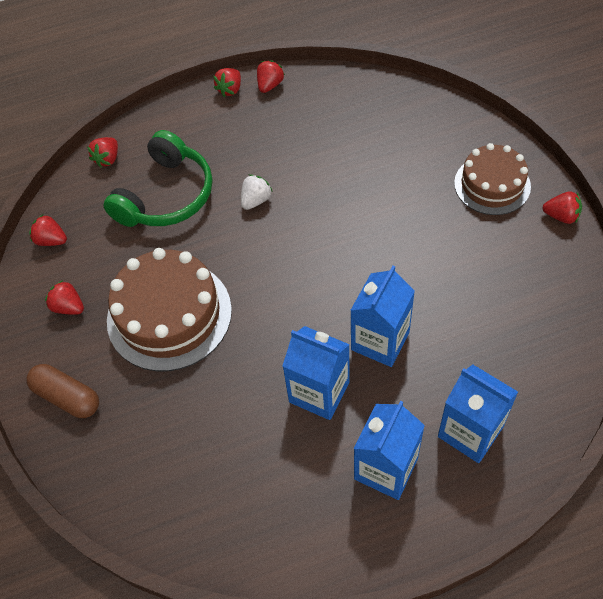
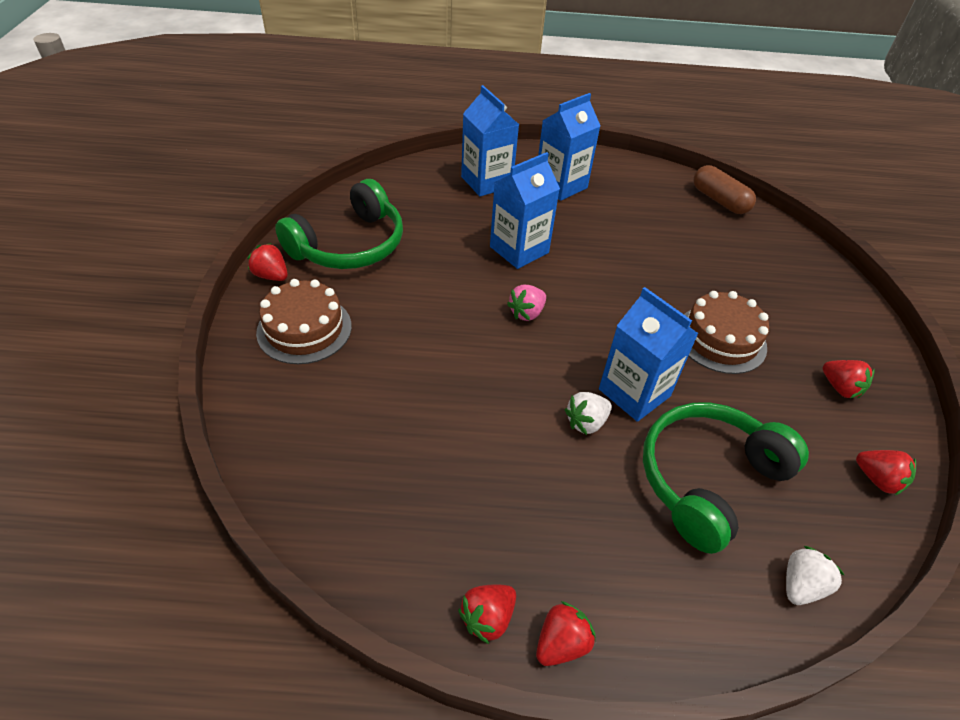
camera: 165 degrees left, 10 degrees down
(67, 397) = (830, 309): brown capsule -> brown capsule (719, 200)
(107, 159) = (801, 585): red strawberry -> white strawberry
(169, 315) = (720, 339): brown cake -> brown cake, size x0.65
(319, 392) = (590, 237): blue carton -> blue carton (634, 392)
(337, 271) = (527, 313): none -> pink strawberry
(531, 275) = (349, 245): none -> green headphones

